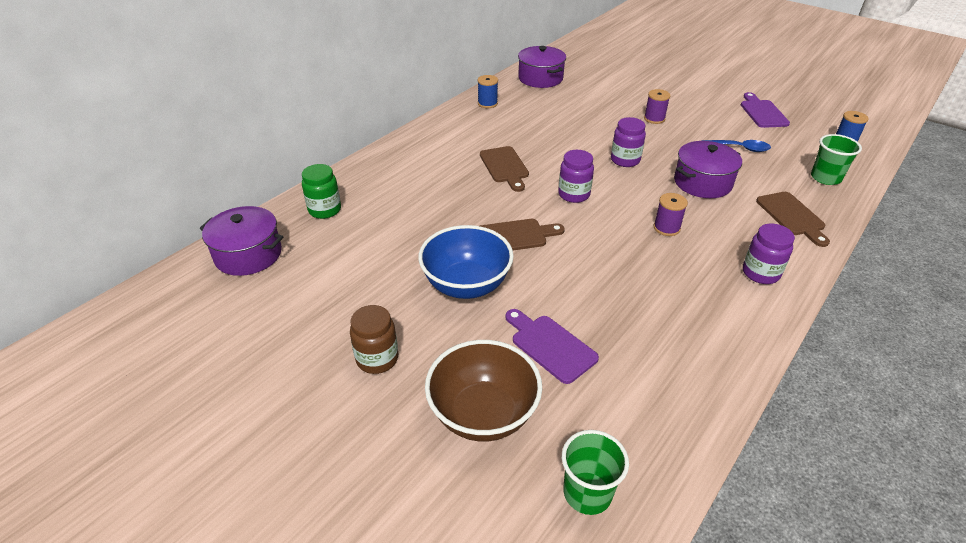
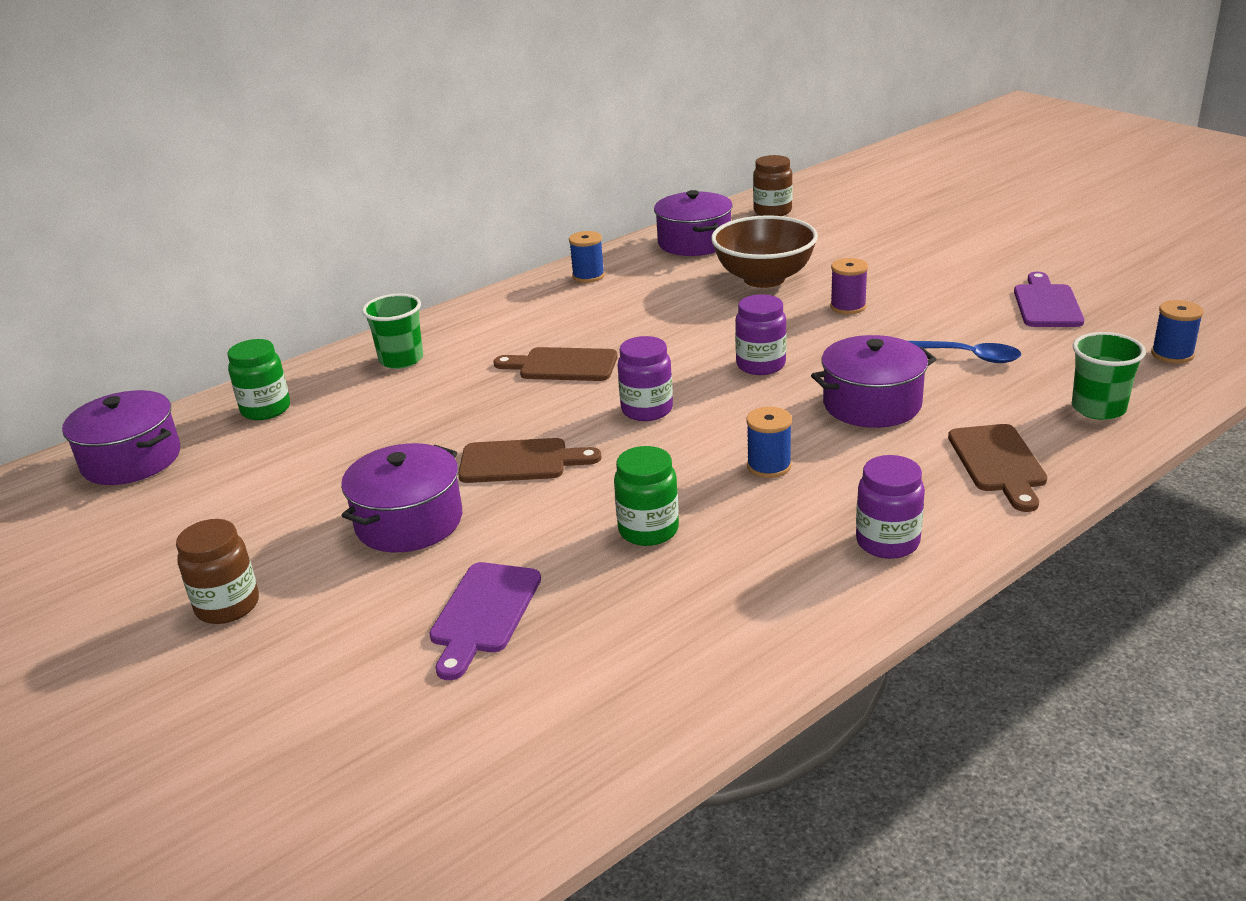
camera: 15 degrees right, 10 degrees down
(466, 285) = (409, 522): blue bowl -> purple pot
(483, 414) = (333, 692): brown bowl -> brown bowl (764, 279)
(505, 167) = (562, 365): brown cutting board -> brown cutting board turned 105 degrees clockwise
(550, 346) = (484, 613): purple cutting board -> purple cutting board turned 135 degrees counterclockwise
(576, 56) = (772, 211): none -> brown jar
(587, 493) = (421, 811): green cup -> green cup (401, 359)
(619, 277) = (648, 530): none -> green jar
(666, 228) = (769, 466): purple spool -> blue spool

